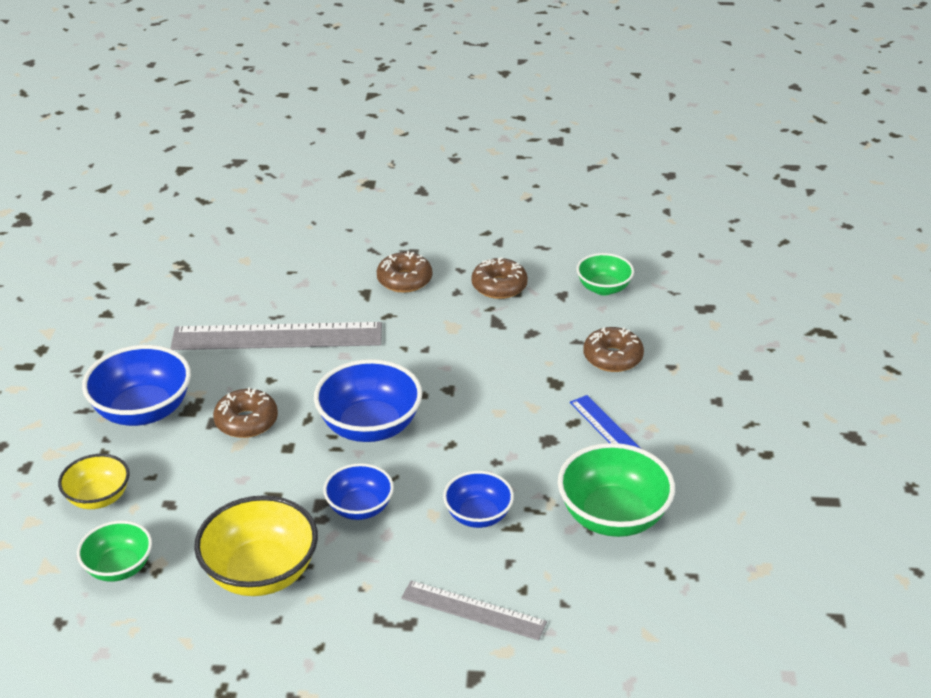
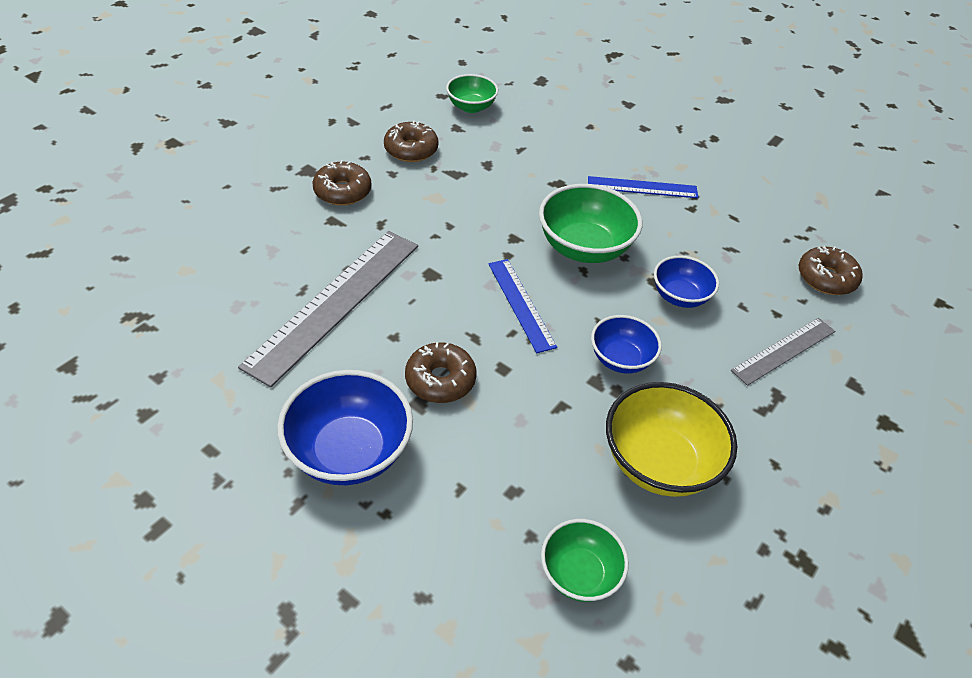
camera: 60 degrees left, 10 degrees up
(98, 498) = (457, 548): yellow bowl -> none
(370, 426) = (521, 304): blue bowl -> blue ruler
(612, 357) = (555, 144): brown donut -> brown donut (826, 278)
(613, 516) = (728, 232): green bowl -> green bowl (584, 248)

